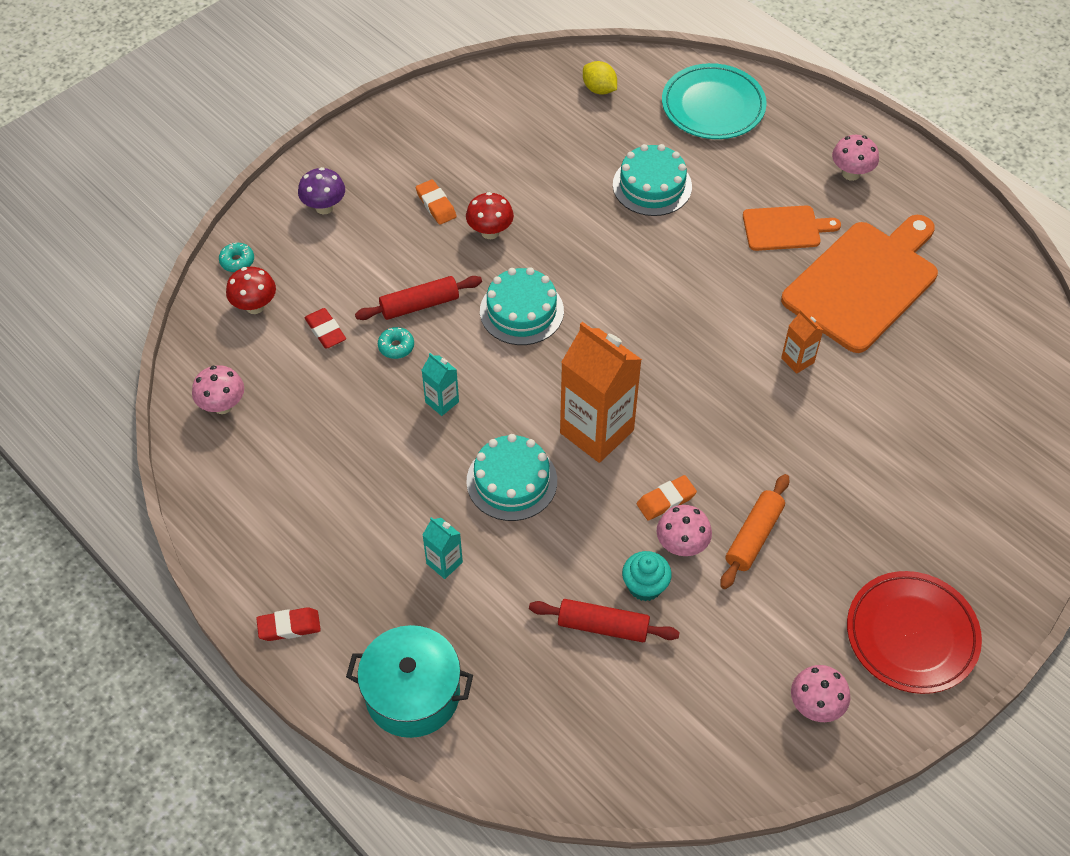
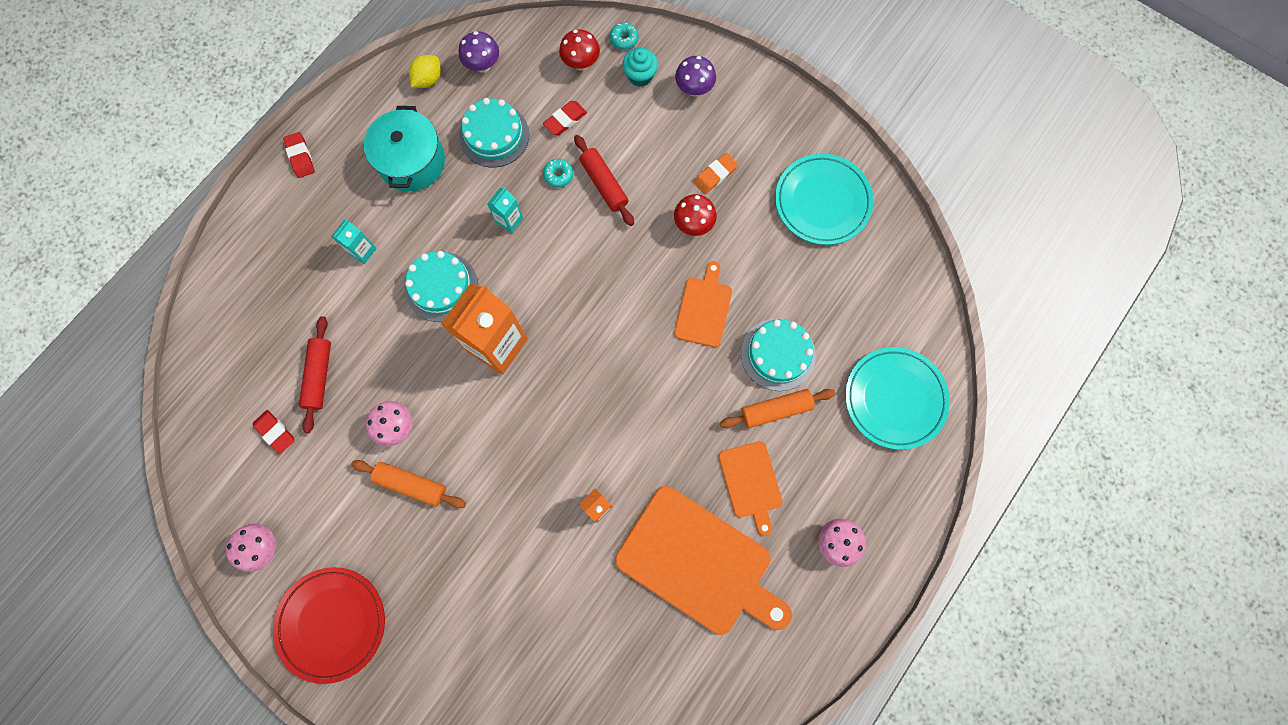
camera: 80 degrees right, 20 degrees up
(223, 405) = (483, 65): pink mushroom -> purple mushroom
(412, 694) = (254, 250): turquoise pot -> turquoise pot (412, 161)
(490, 123) = (822, 201): none -> turquoise plate
(521, 311) = (612, 265): turquoise cake -> turquoise cake (494, 135)
(590, 238) = (704, 309): none -> orange cutting board
(599, 89) = (890, 289): yellow lemon -> yellow lemon (428, 79)
(645, 586) = (357, 403): turquoise cupcake -> turquoise cupcake (640, 76)
(666, 500) = (438, 409): orange eraser -> none
(669, 683) = (275, 432): none -> red eraser
(711, 197) = (776, 410): none -> orange rolling pin

